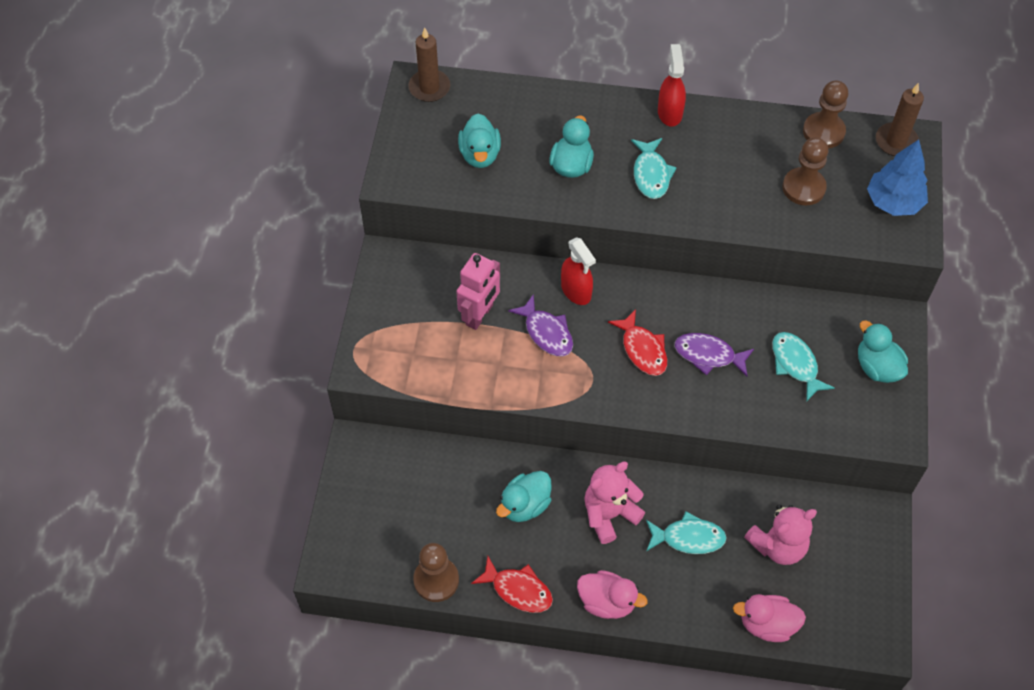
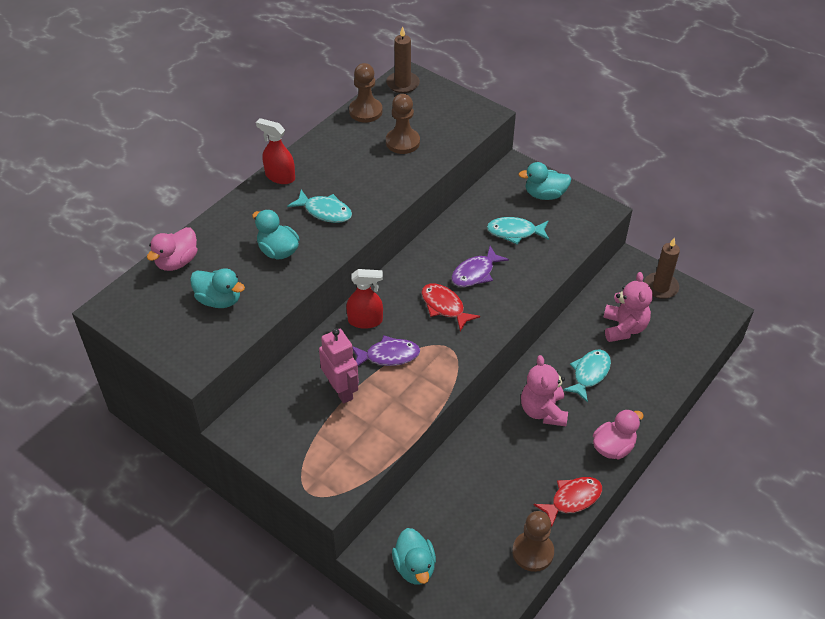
camera: 60 degrees left, 10 degrees down
(429, 87) = (123, 302): brown candle -> brown candle (660, 287)
(525, 505) = (503, 460): turquoise duck -> turquoise duck (414, 567)
(642, 349) = (444, 306): red fish -> red fish turned 135 degrees counterclockwise
(767, 624) = (679, 363): pink duck -> pink duck (177, 262)
(893, 202) = (449, 108): blue tree -> none

